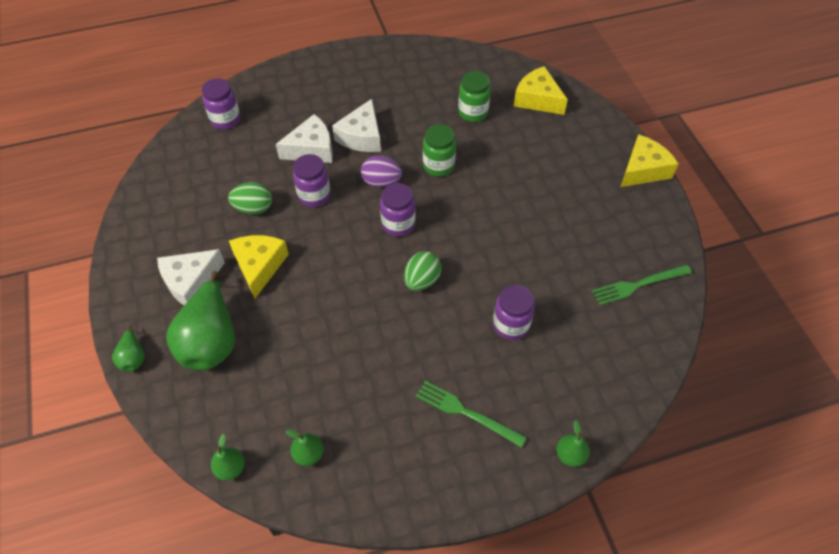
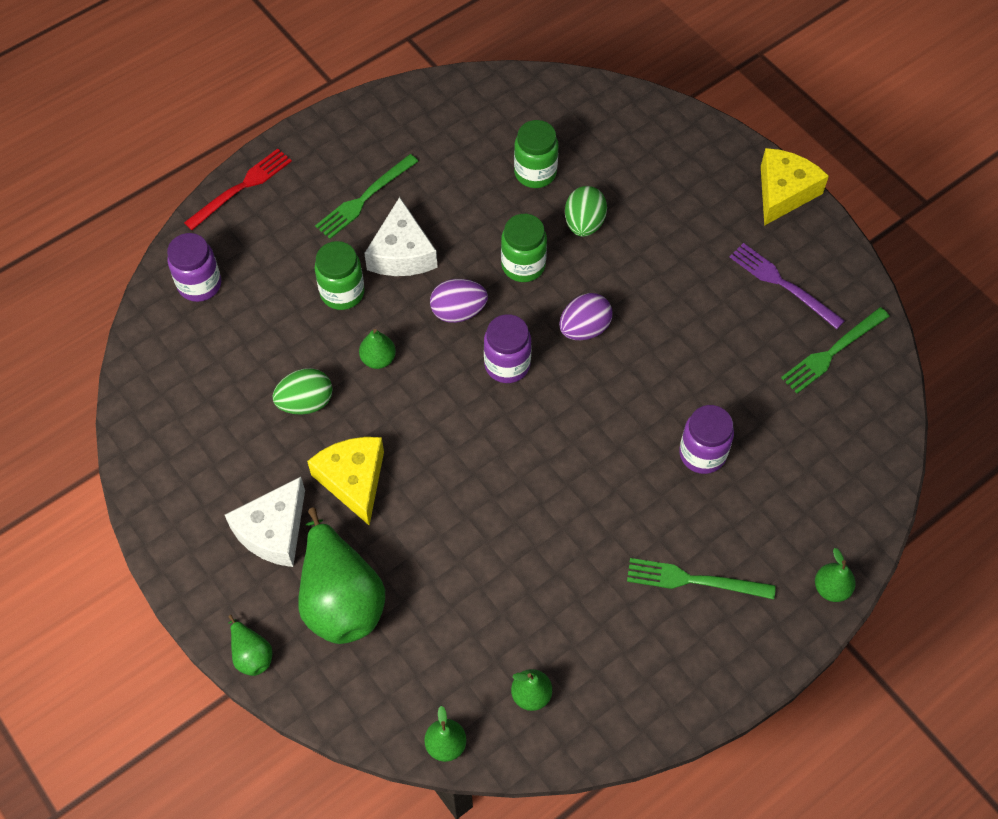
camera: 20 degrees left, 5 degrees up
(280, 72) = (241, 188): none -> red fork
(311, 149) = (342, 292): white cheese -> green jar
(314, 195) = (378, 359): purple jar -> green pear
(354, 98) = (364, 198): none -> green fork
(422, 280) = (570, 431): green egg -> green egg (584, 224)
(462, 217) = (584, 329): none -> purple egg
(537, 99) = (612, 128): yellow cheese -> none
(618, 228) = (782, 284): none -> purple fork

